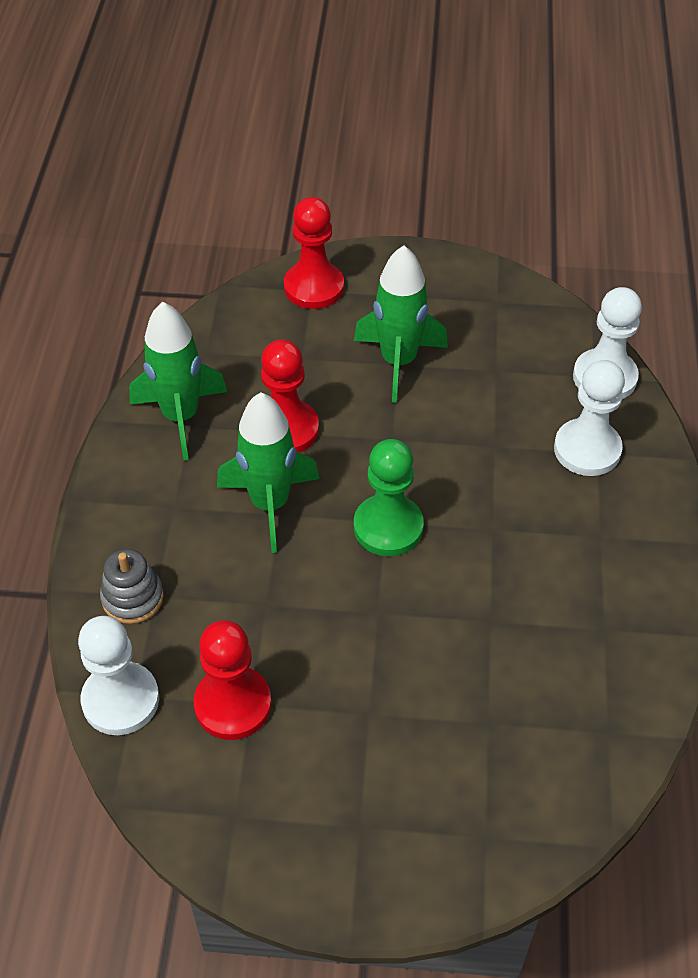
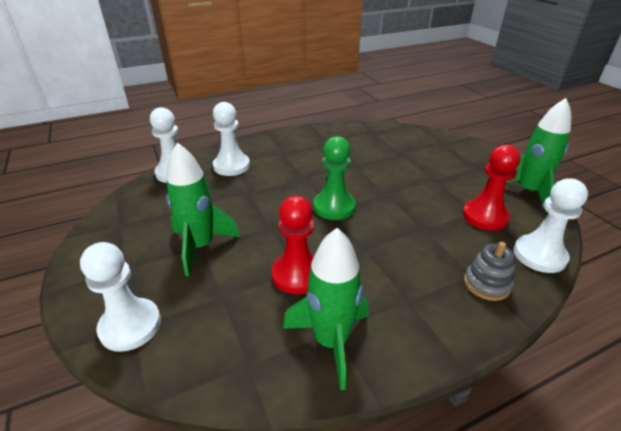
camera: 120 degrees left, 15 degrees down
(270, 504) = (362, 255): green rocket -> green rocket (528, 192)
(314, 287) = (130, 326): red pawn -> white pawn

